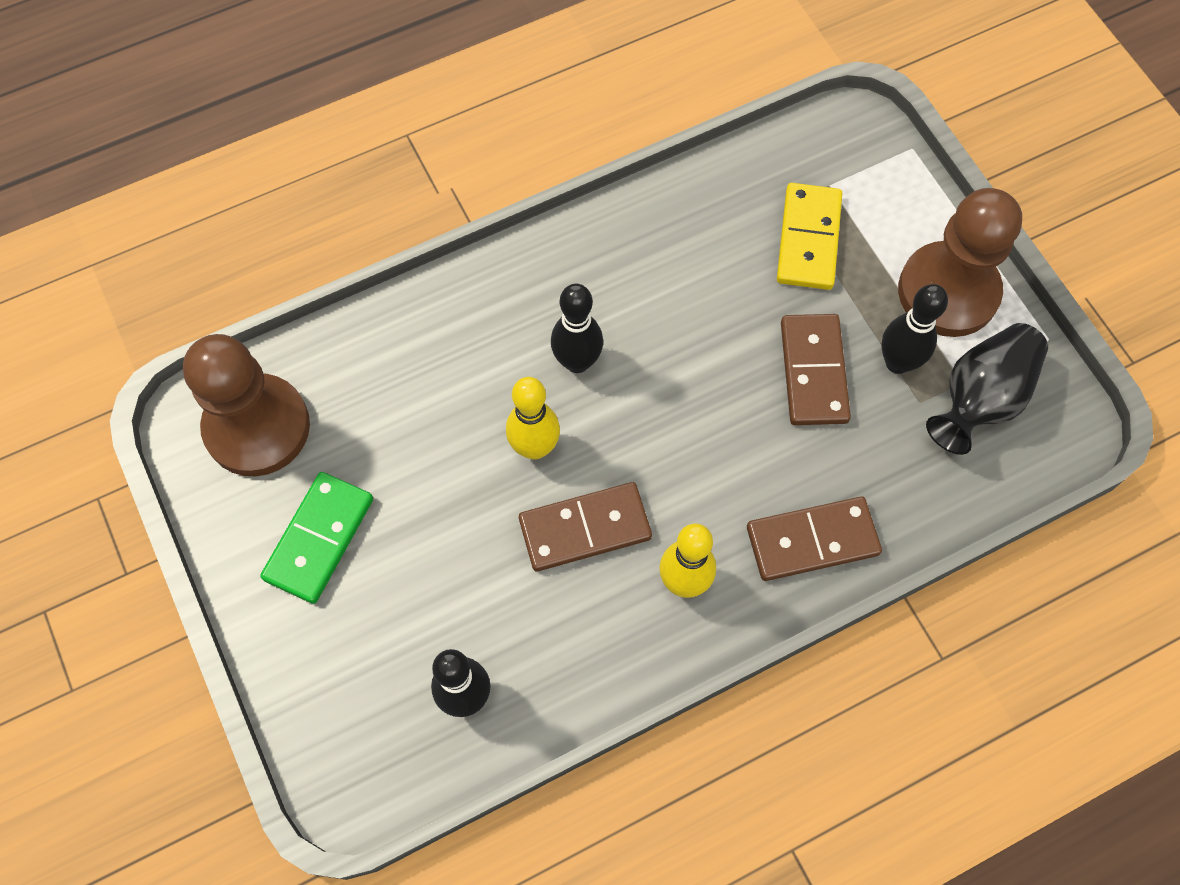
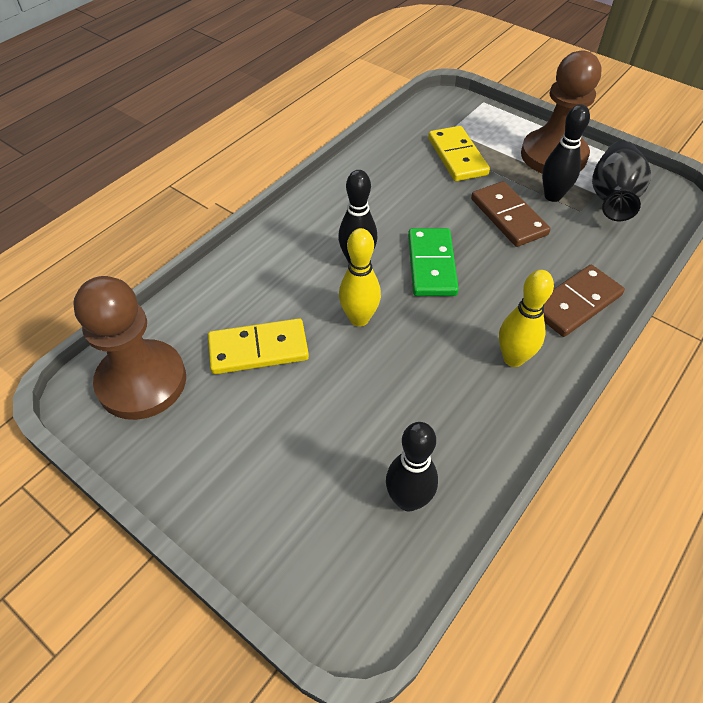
camera: 25 degrees left, 15 degrees down
(319, 539) = (229, 437): green domino -> green domino (431, 265)
(399, 440) = (258, 349): none -> yellow domino
(585, 529) = (425, 353): brown domino -> none

